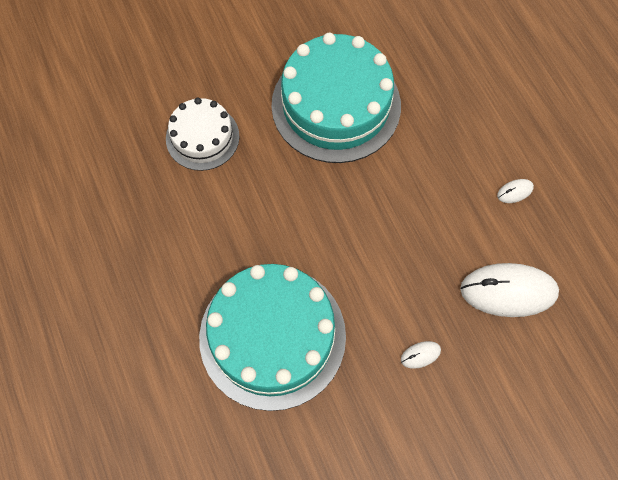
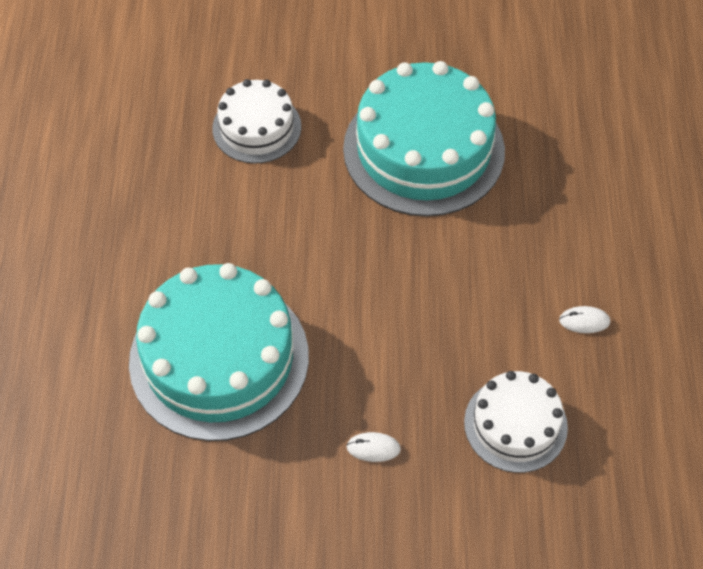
camera: 25 degrees right, 10 degrees down
(508, 291) = (515, 424): white mouse -> white cake

